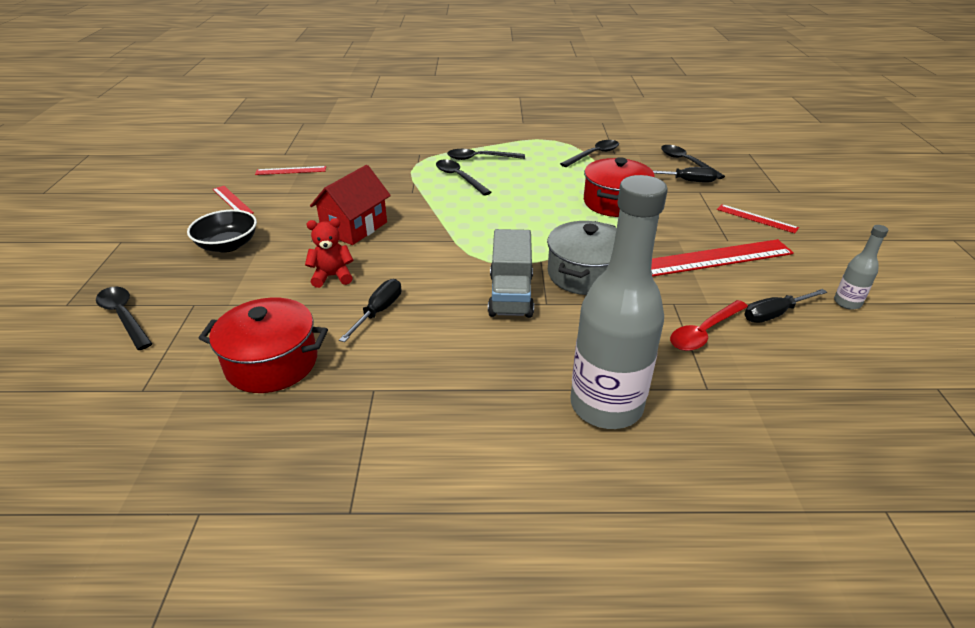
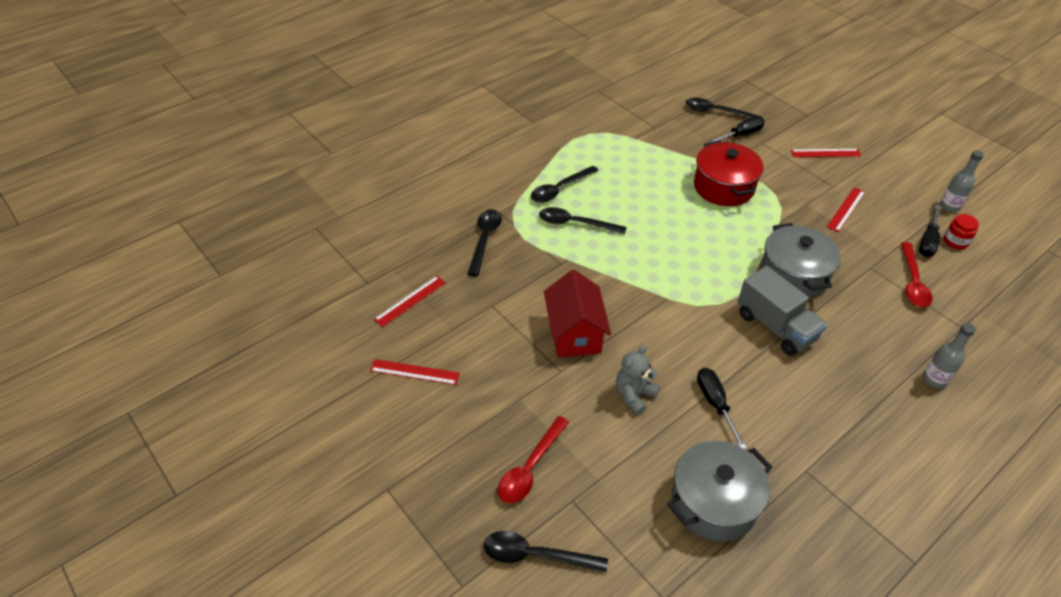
camera: 40 degrees left, 10 degrees up
(203, 275) = (530, 467): none -> red spoon
(228, 245) = (498, 423): black bowl -> none
(272, 363) = (713, 502): red pot -> grey pot
(332, 276) = (634, 395): red teddy bear -> grey teddy bear
(594, 155) = (642, 137): black spoon -> black spoon (485, 239)
(606, 406) = (934, 379): grey bottle -> grey bottle, size x0.43
(715, 258) = (846, 209): red ruler -> red ruler, size x0.53
(810, 328) = (955, 241): none -> red jar

